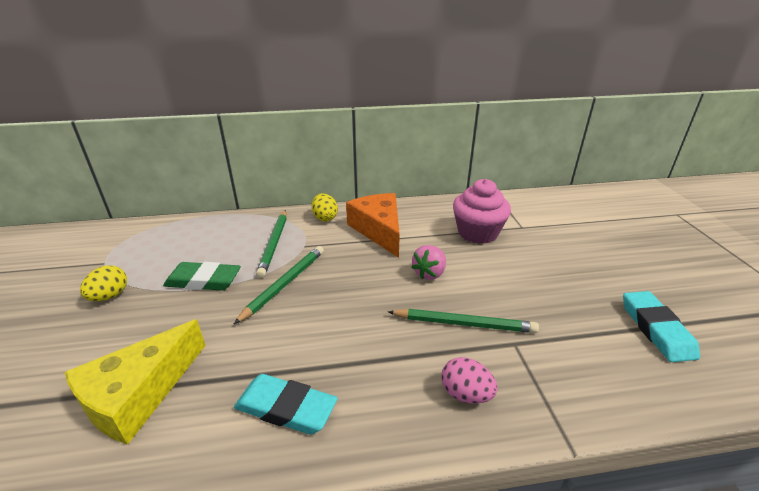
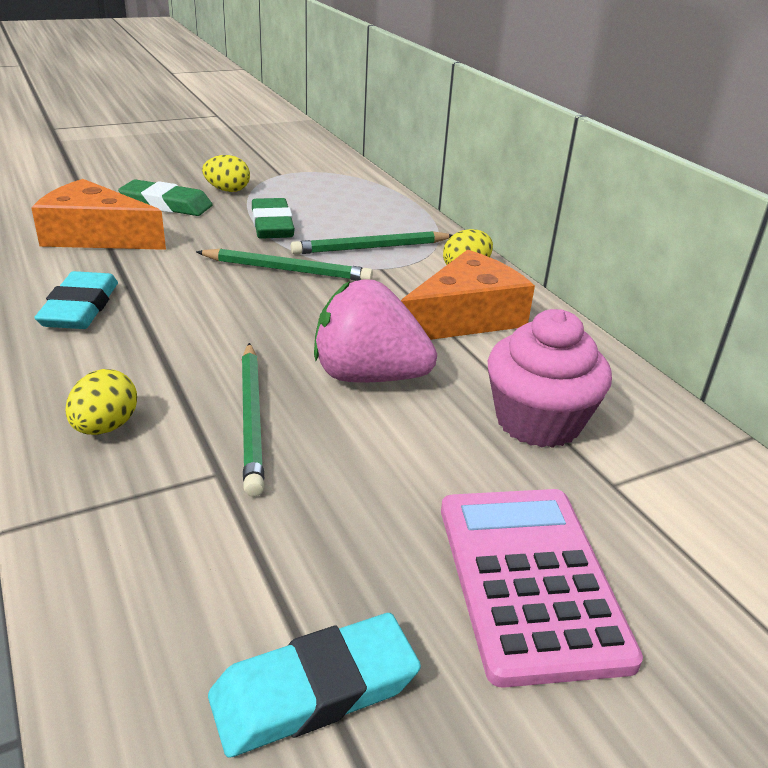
camera: 70 degrees right, 0 degrees up
(105, 338) = (166, 204): none -> green eraser
(138, 394) = (96, 236): yellow cheese -> orange cheese
(429, 273) = (368, 376): pink strawberry -> pink strawberry, size x1.70
(466, 394) = (105, 427): pink egg -> yellow egg
(582, 261) = (529, 580): none -> pink calculator

